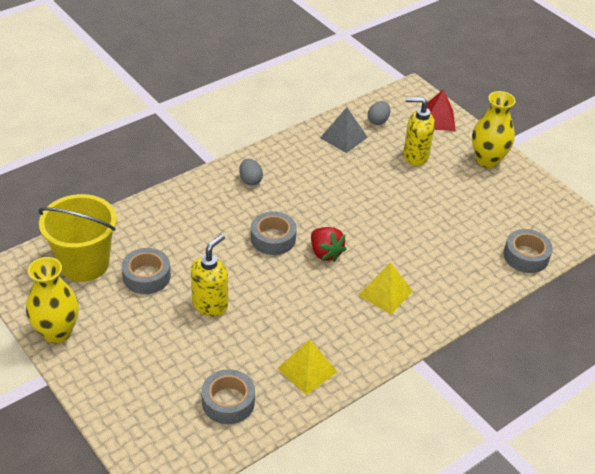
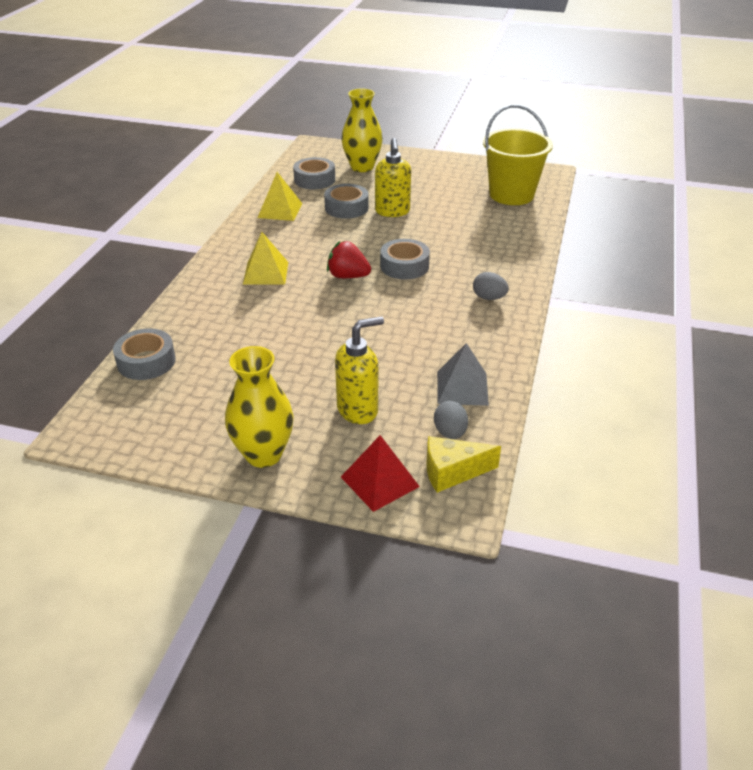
camera: 145 degrees right, 5 degrees down
(57, 332) = (465, 164): yellow vase -> yellow vase (362, 167)
(146, 276) = (459, 206): grey tape -> grey tape (346, 208)
(397, 105) = (452, 472): none -> yellow cheese

